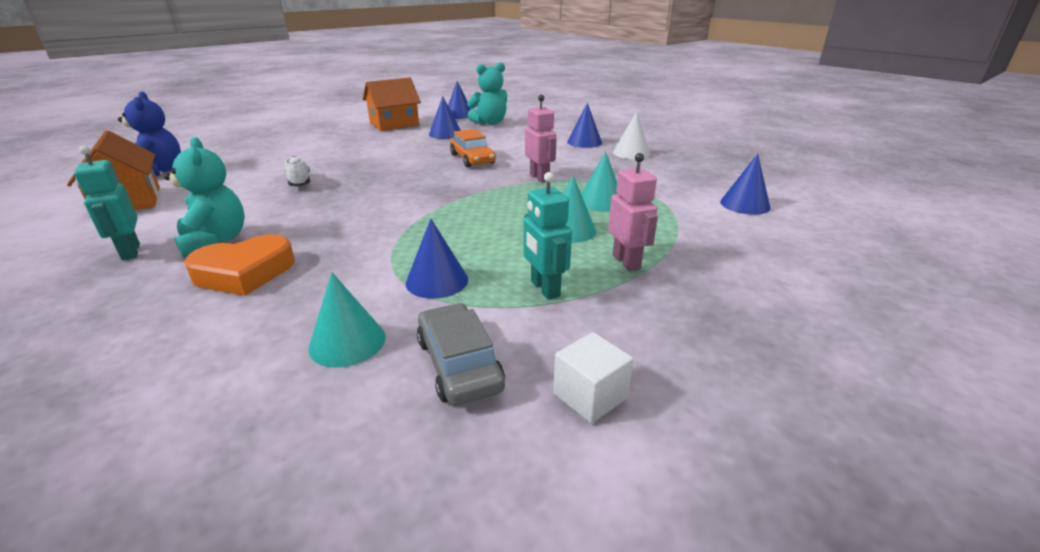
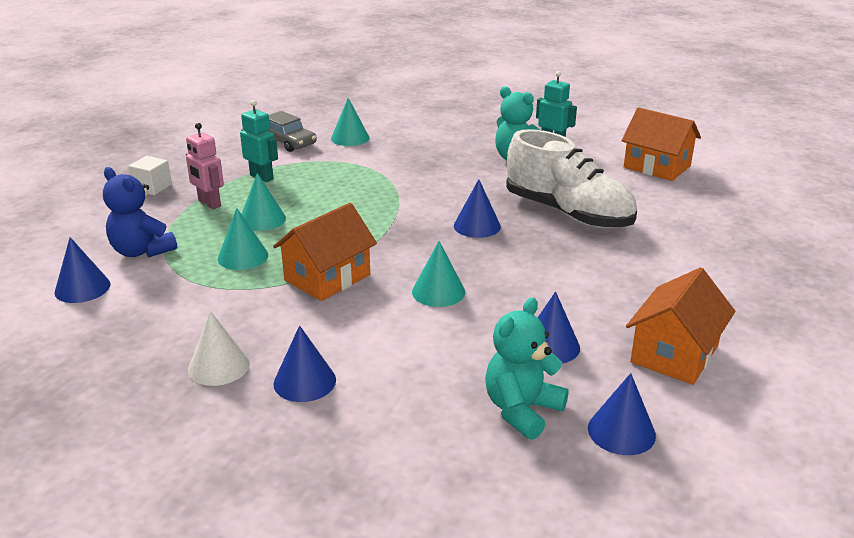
camera: 155 degrees right, 0 degrees up
(159, 171) = (723, 194): blue teddy bear -> blue teddy bear (142, 251)
(245, 273) = (458, 149): orange heart -> none
(299, 182) = (568, 213): white shoe -> white shoe, size x2.46
(437, 281) = (334, 168): blue cone -> blue cone (477, 226)
(472, 159) = (438, 292): orange car -> turquoise cone
(539, 177) = (327, 277): pink robot -> orange house
(590, 396) = (220, 144): white cube -> white cube (152, 187)

